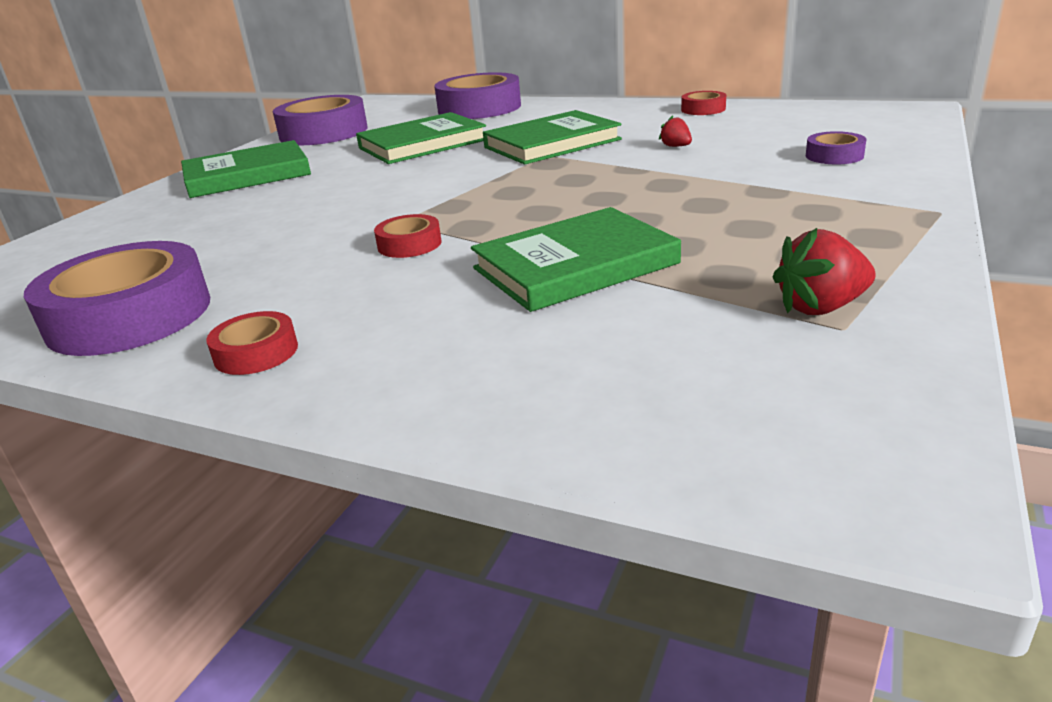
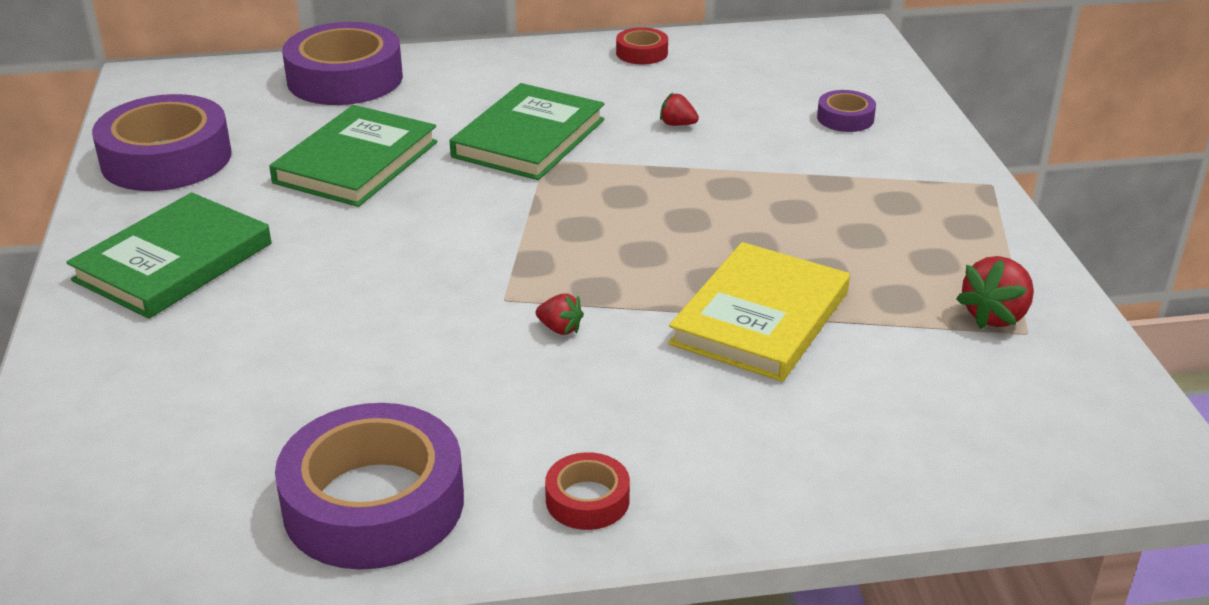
camera: 35 degrees left, 5 degrees up
(409, 244) = (560, 329): red tape -> red strawberry
(575, 266) = (761, 318): green book -> yellow book

